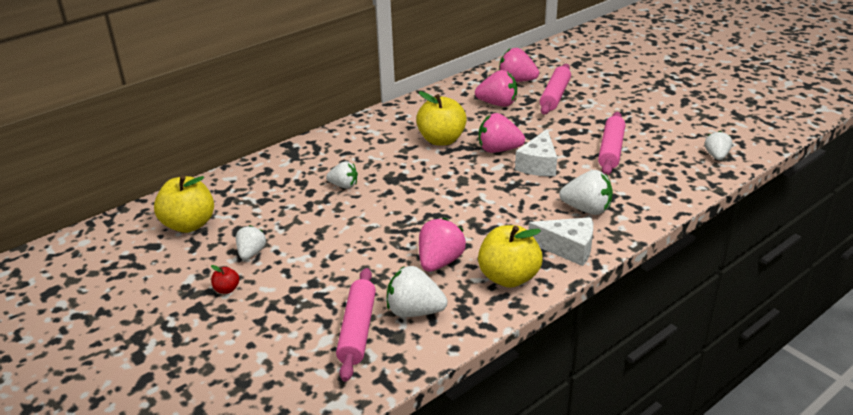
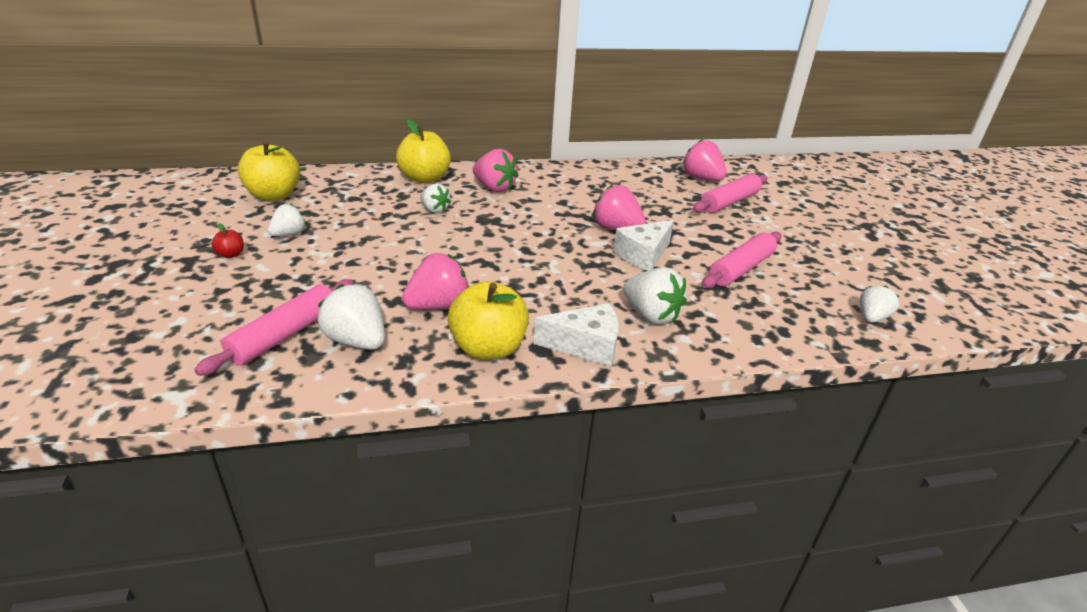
camera: 25 degrees right, 0 degrees up
(441, 140) = (569, 203): yellow apple -> yellow apple (424, 178)
(497, 104) = (660, 191): pink strawberry -> pink strawberry (494, 188)
(568, 248) = (586, 346): white cheese -> white cheese turned 45 degrees counterclockwise

